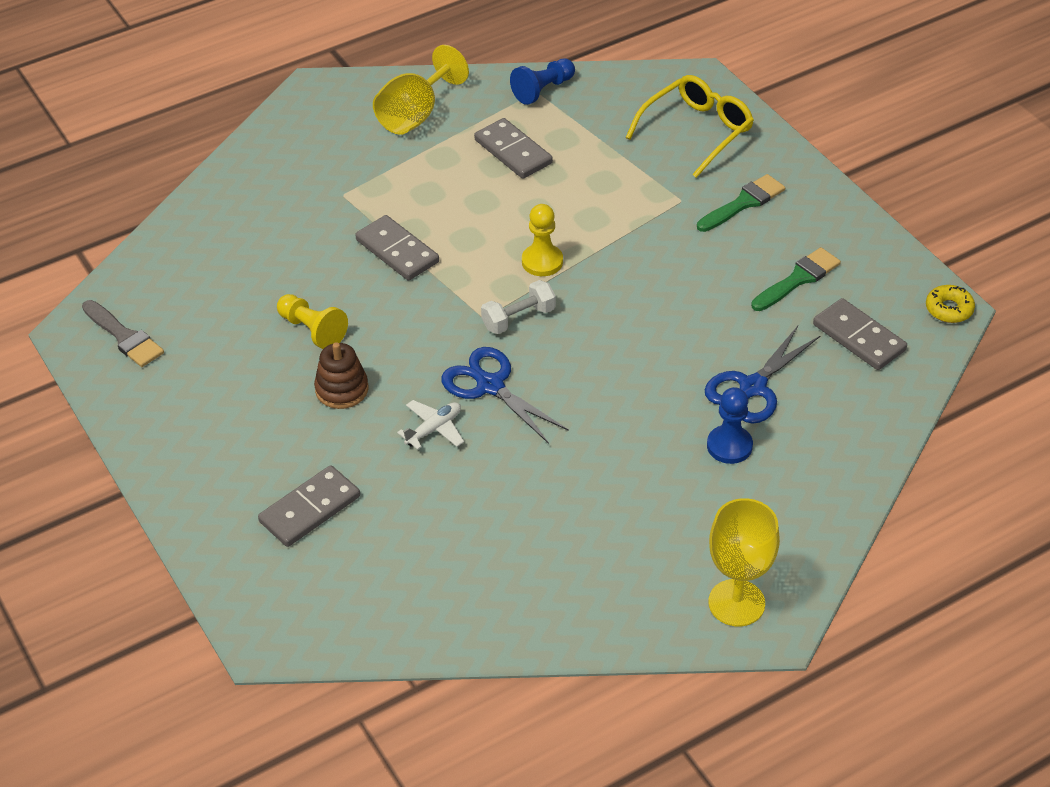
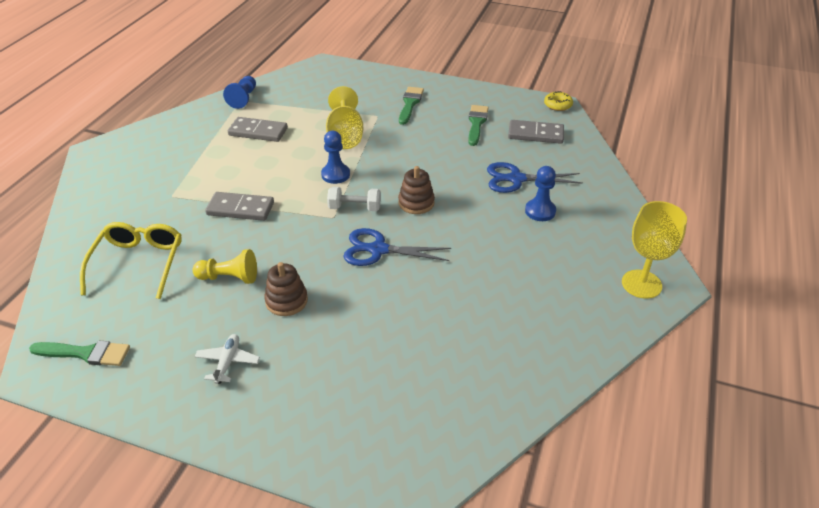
camera: 40 degrees left, 5 degrees down
(124, 337) = (86, 353): grey brush -> green brush
(310, 509) = (343, 385): grey domino -> none
(415, 115) = (177, 138): yellow goblet -> yellow goblet (345, 136)
(434, 429) = (371, 291): white plane -> white plane (228, 362)
(518, 318) = (354, 208): white dumbbell -> white dumbbell turned 75 degrees clockwise
(542, 262) = (335, 175): yellow pawn -> blue pawn
(594, 351) = (416, 203): none -> brown stacking toy
(697, 131) = (349, 84): yellow glasses -> yellow glasses (138, 263)
(753, 387) = (516, 179): blue scissors -> blue scissors turned 90 degrees clockwise

